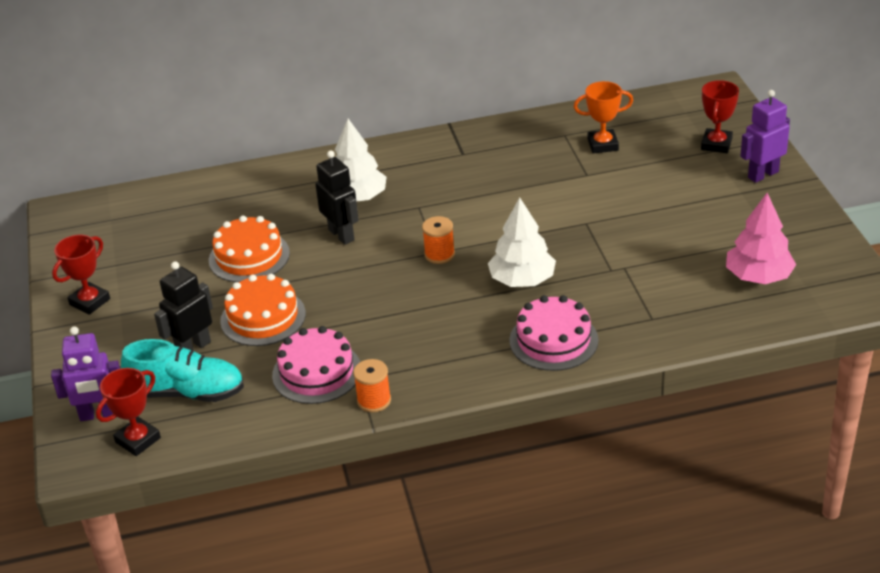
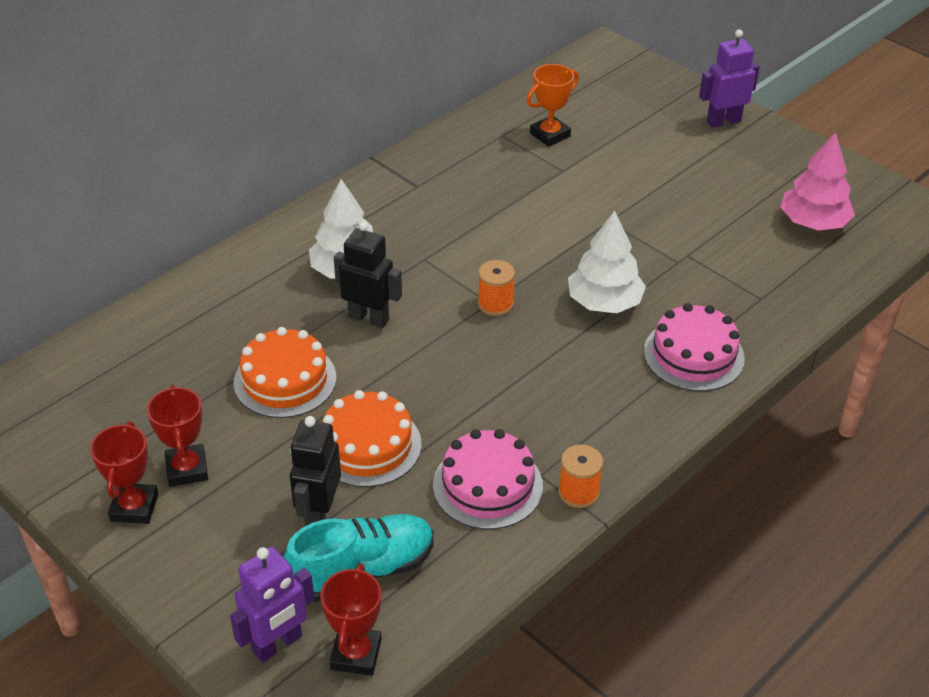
camera: 35 degrees left, 5 degrees up
(716, 144) = (655, 103): red trophy -> red trophy (187, 469)
(762, 174) = (723, 121): purple robot -> purple robot turned 45 degrees clockwise

